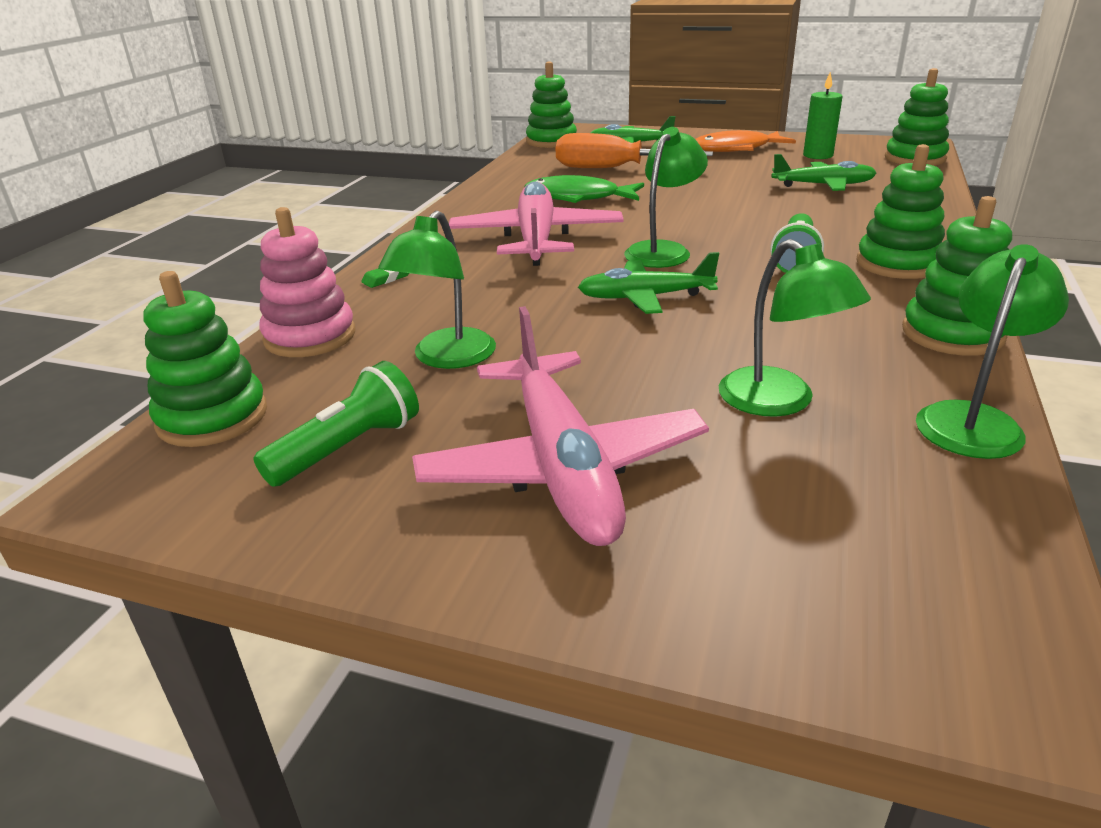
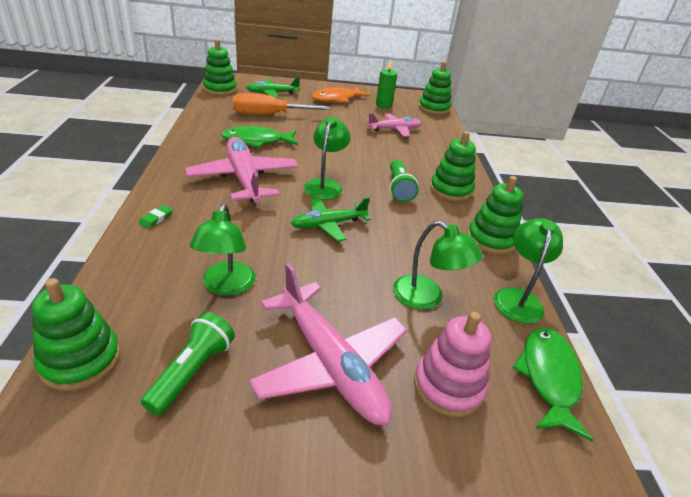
camera: 25 degrees left, 5 degrees up
(310, 336) = (122, 277): pink stacking toy -> pink stacking toy (448, 386)
(823, 185) = (394, 130): green plane -> pink plane
(990, 543) = (548, 377): none -> green fish

